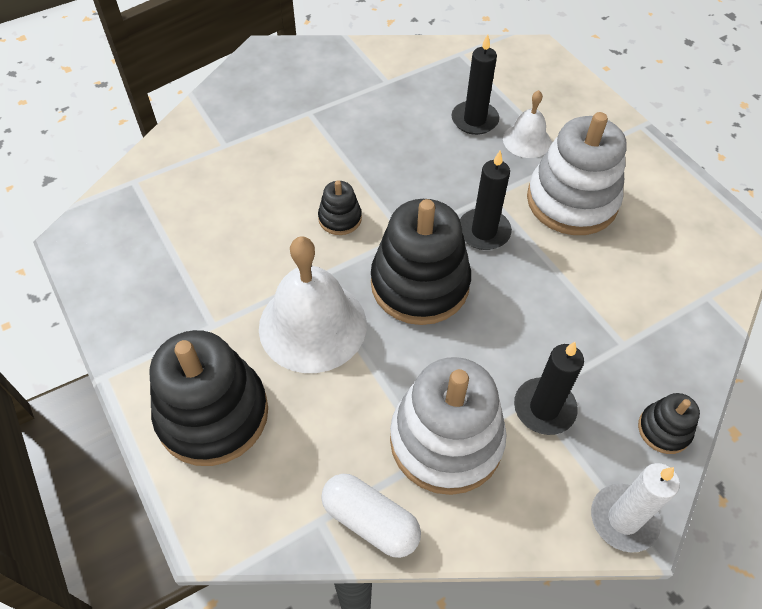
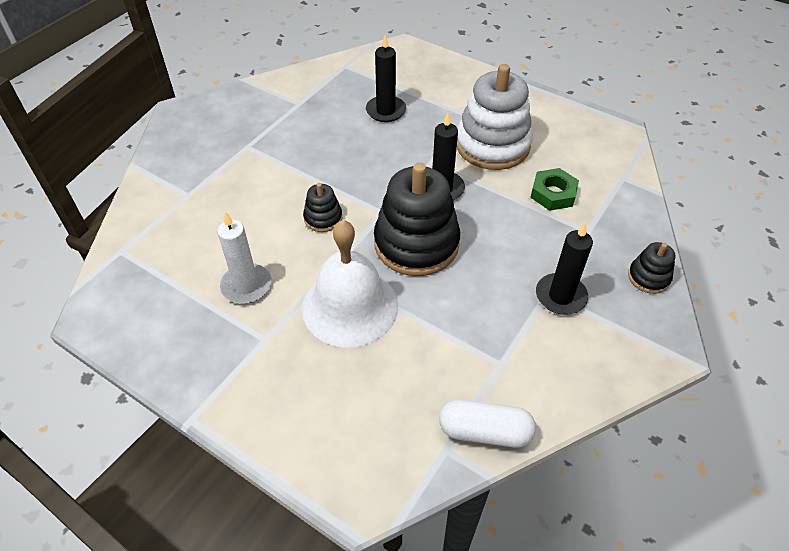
camera: 25 degrees left, 5 degrees down
(213, 414) = (308, 408): black stacking toy -> none
(446, 440) = (505, 348): white stacking toy -> none
(526, 140) = (434, 113): white bell -> none
(609, 284) = (553, 193): none -> green nut
(623, 519) = (659, 348): white candle -> white candle (246, 286)

